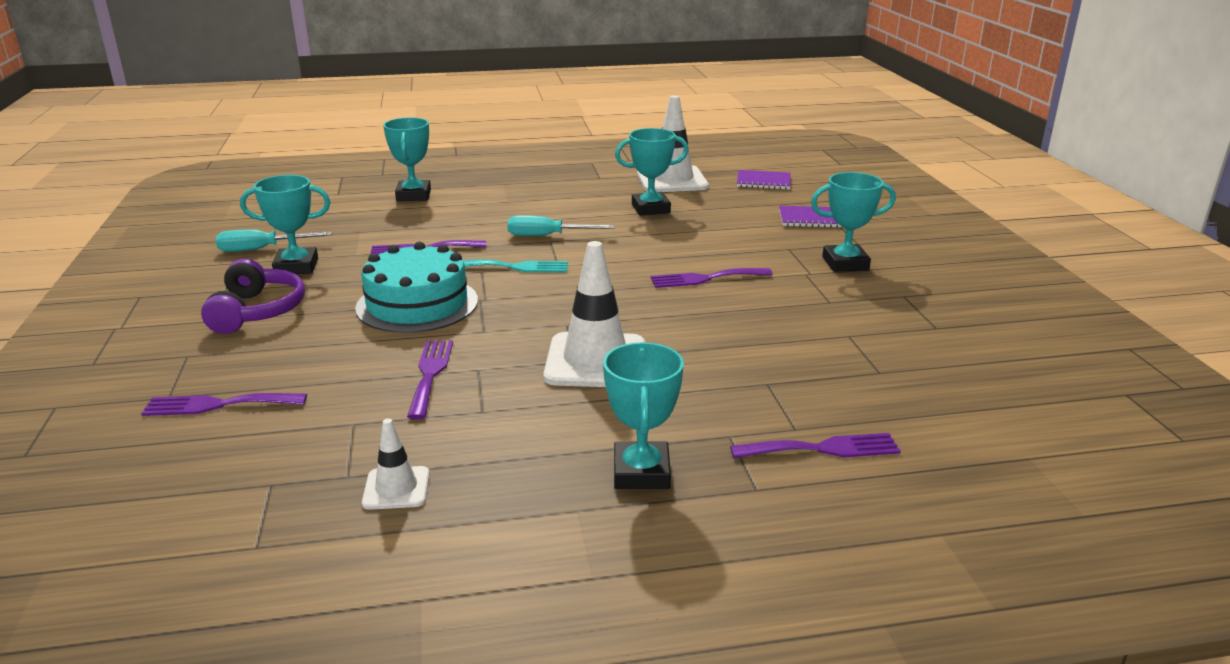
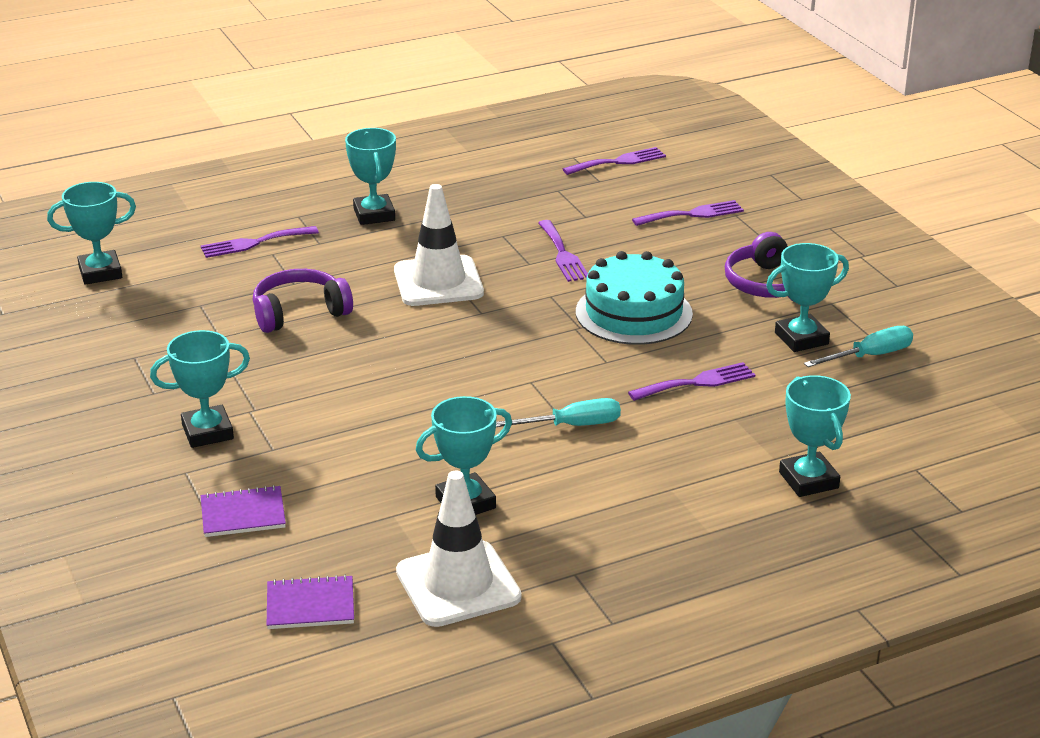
camera: 165 degrees right, 5 degrees up
(396, 488) = (521, 188): white traffic cone -> none
(514, 267) = (575, 371): turquoise fork -> none
(705, 278) = (364, 385): purple fork -> purple fork (618, 162)
(762, 348) = (299, 313): none -> purple headphones
(1030, 433) = (100, 272): none -> turquoise trophy

